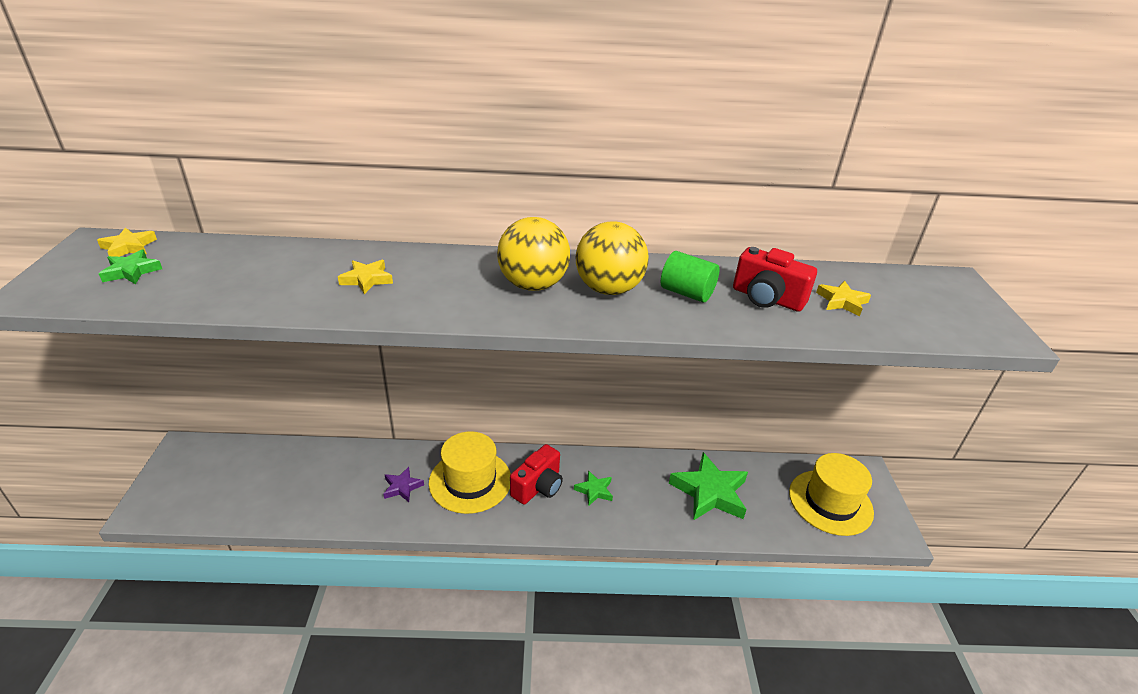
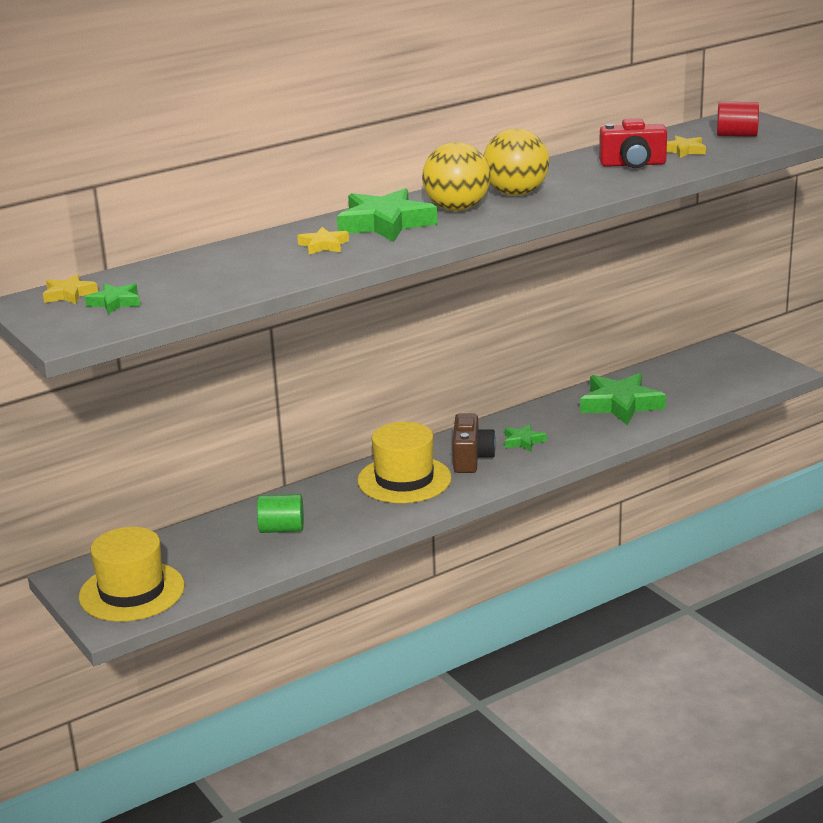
camera: 30 degrees left, 10 degrees down
(402, 487) = (346, 508): purple star -> none
(451, 276) = (385, 223): none -> green star
(538, 487) = (471, 458): red camera -> brown camera
(686, 293) = (574, 178): green cylinder -> green cylinder (282, 529)
(830, 502) = (721, 373): yellow hat -> yellow hat (132, 592)
(923, 303) = (736, 135): none -> red cylinder

